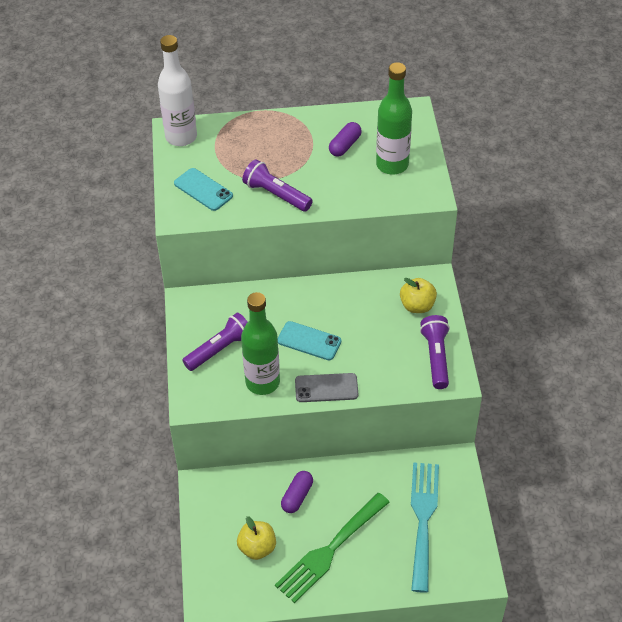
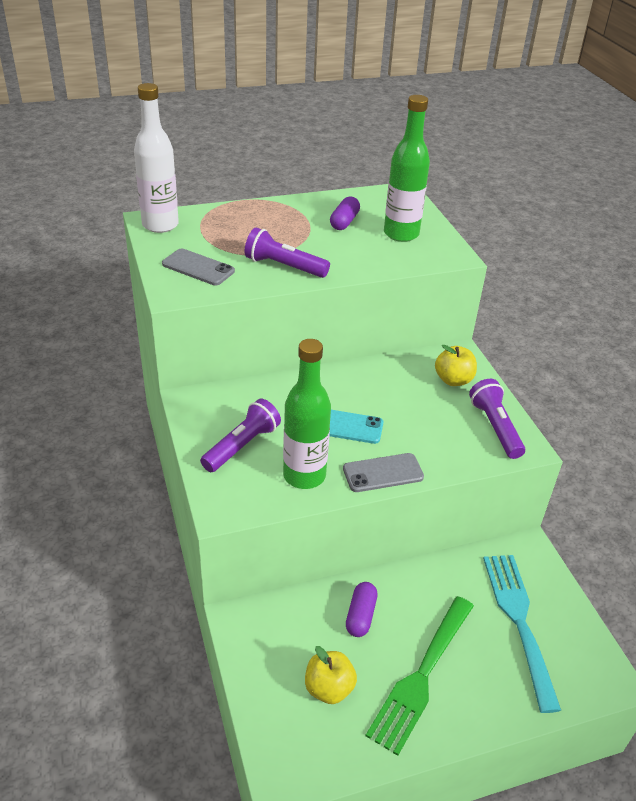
camera: 15 degrees left, 10 degrees down
(203, 190) = (198, 268): turquoise phone -> grey phone

